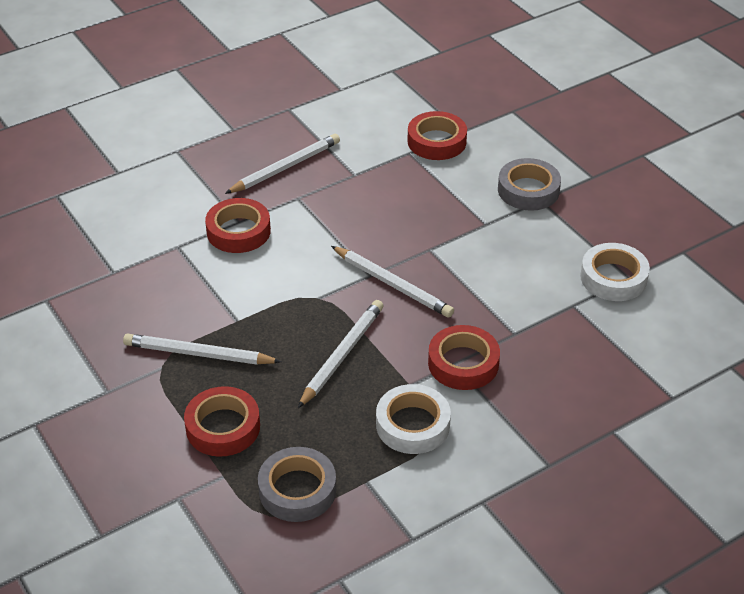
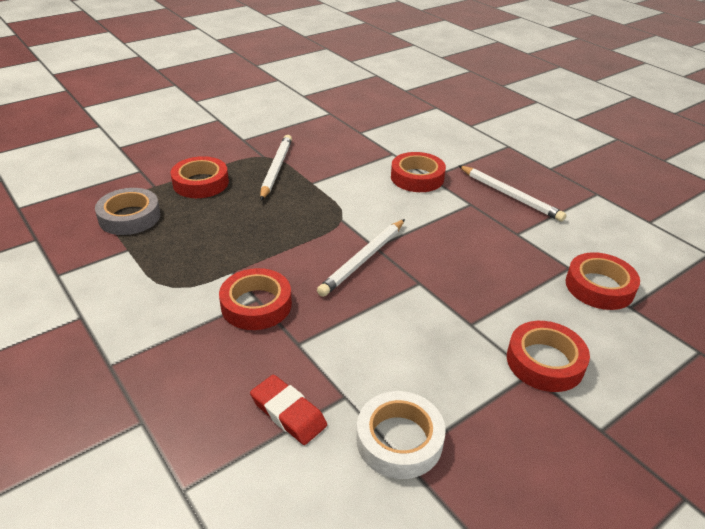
camera: 85 degrees right, 5 degrees down
(342, 355) = (272, 233): white pencil -> none
(412, 425) = (183, 273): white tape -> none
(528, 190) = (545, 362): grey tape -> red tape
(594, 339) = (288, 413): none -> red eraser

